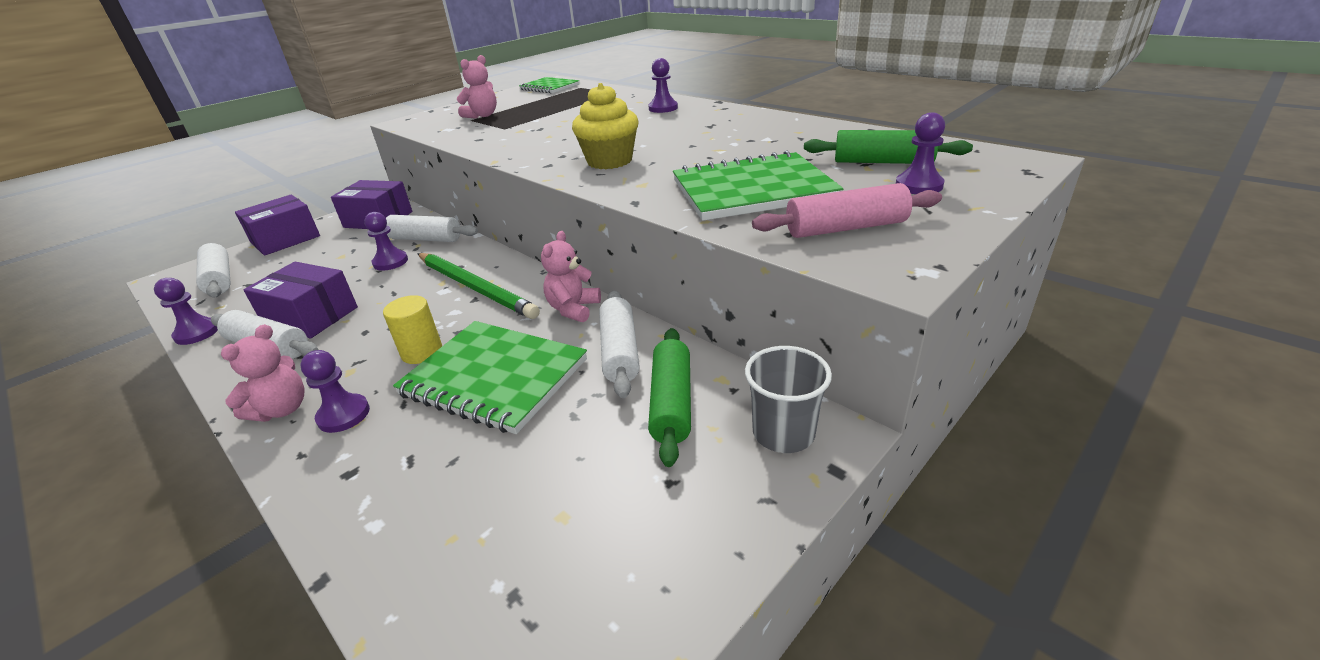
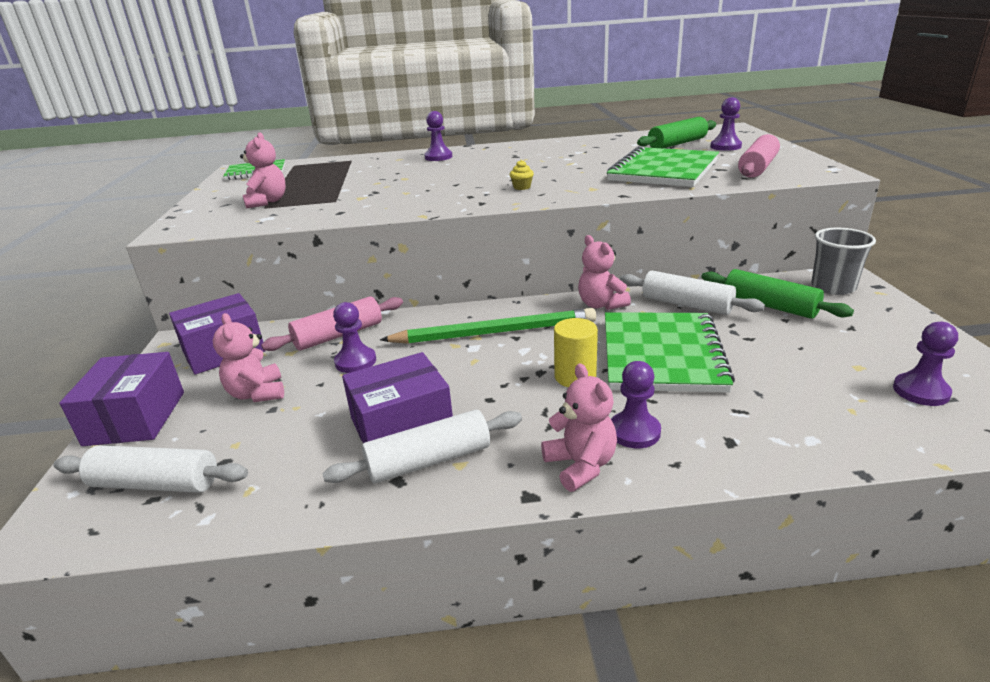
camera: 50 degrees left, 5 degrees down
(197, 333) = (299, 514): purple pawn -> purple pawn (921, 391)
(329, 255) = (257, 393): none -> pink teddy bear
(425, 239) = (338, 335): white rolling pin -> pink rolling pin
(494, 378) = (662, 354): green notebook -> green notebook turned 60 degrees counterclockwise
(609, 161) = (522, 187): yellow cupcake -> yellow cupcake, size x0.40

